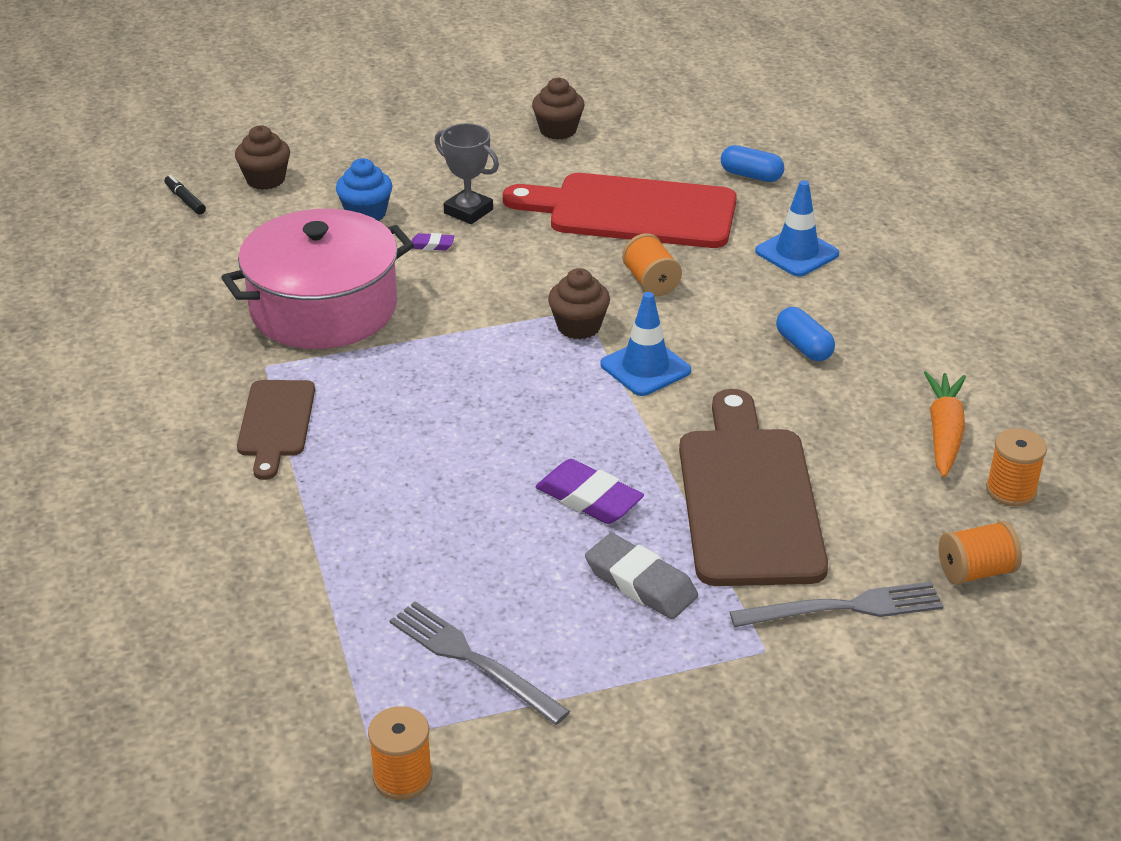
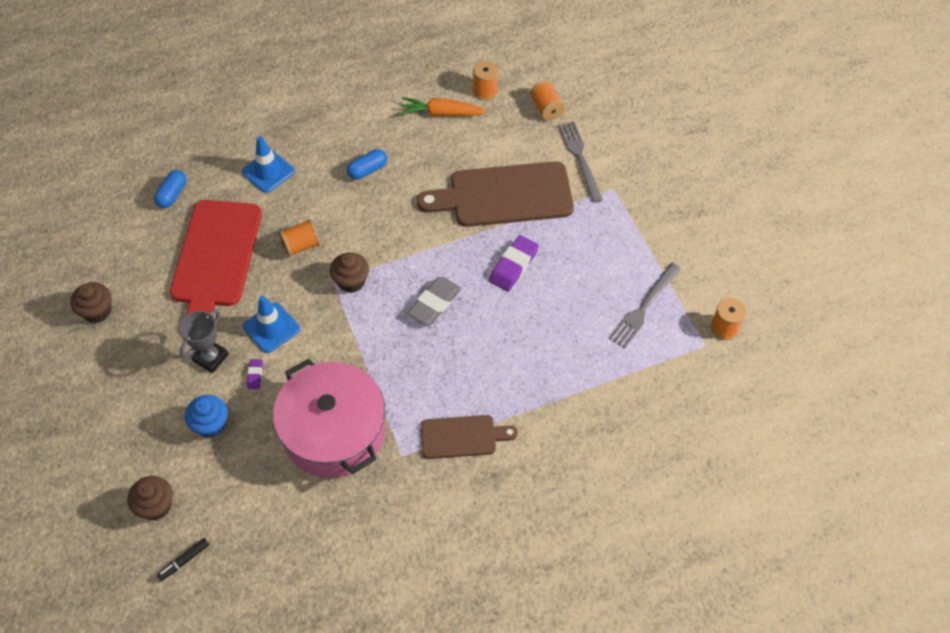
camera: 95 degrees left, 20 degrees up
(640, 583) = (576, 239): grey eraser -> grey eraser (435, 303)
(645, 368) = (392, 245): blue traffic cone -> blue traffic cone (271, 328)

